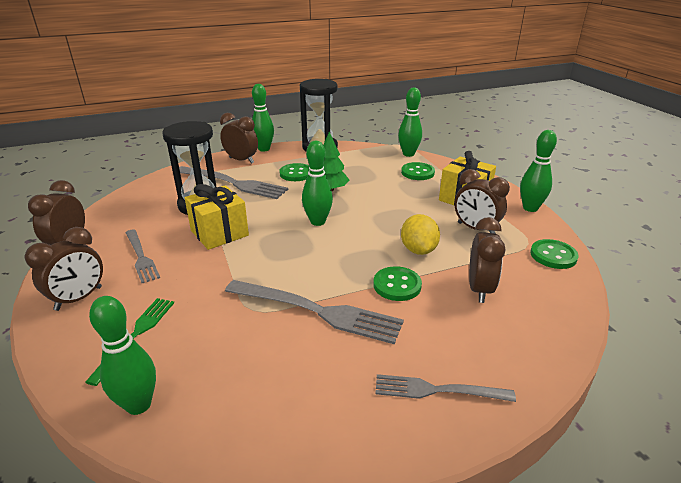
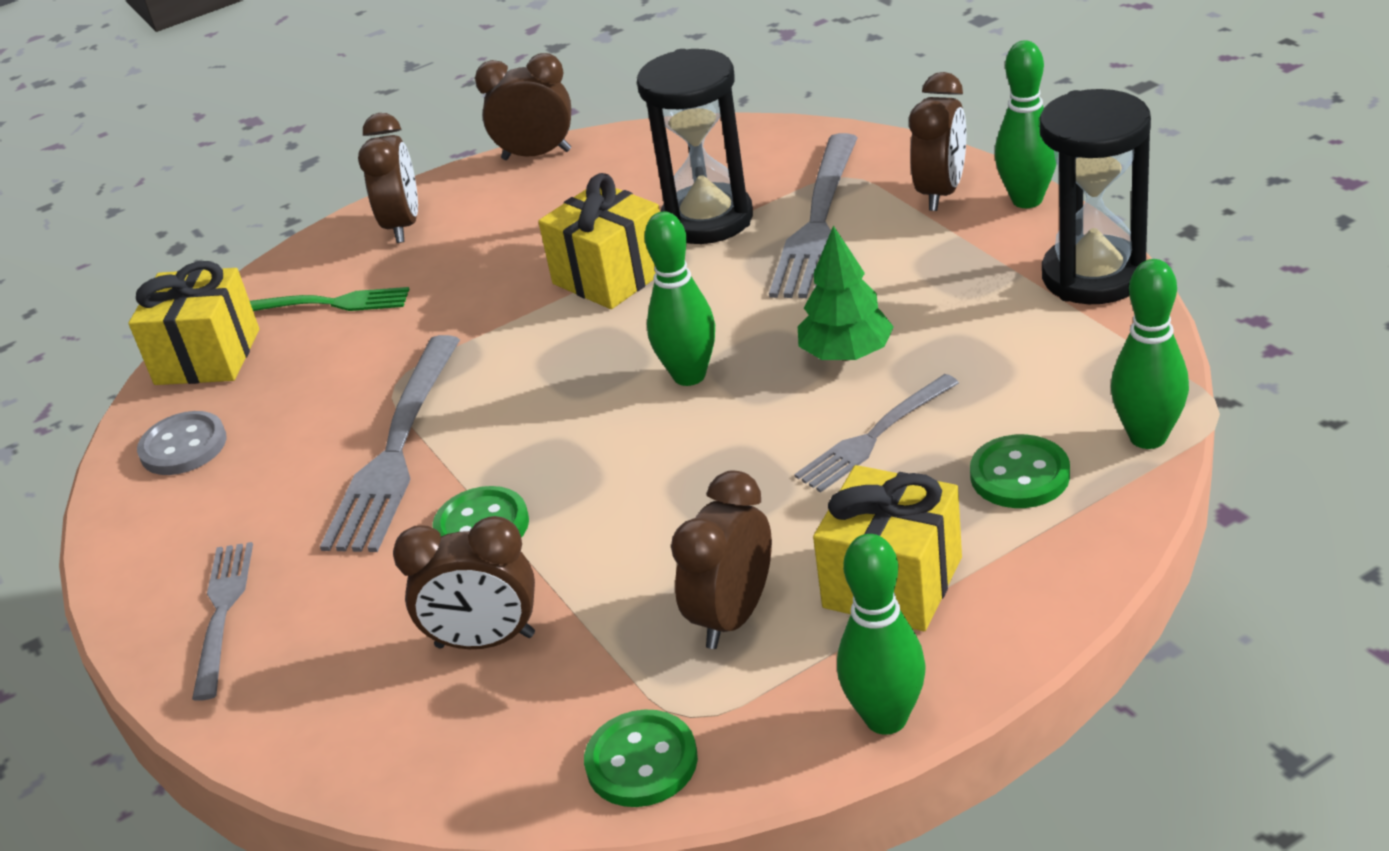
camera: 85 degrees right, 5 degrees up
(79, 298) = (403, 226): brown clock -> brown clock turned 120 degrees counterclockwise
(138, 405) = (207, 357): green bowling pin -> yellow gift
(141, 257) = (516, 231): grey fork -> grey fork (874, 437)
(247, 417) = (183, 446): none -> grey button
(296, 174) = (908, 285): green button -> none
(418, 250) = (612, 536): yellow lemon -> none

